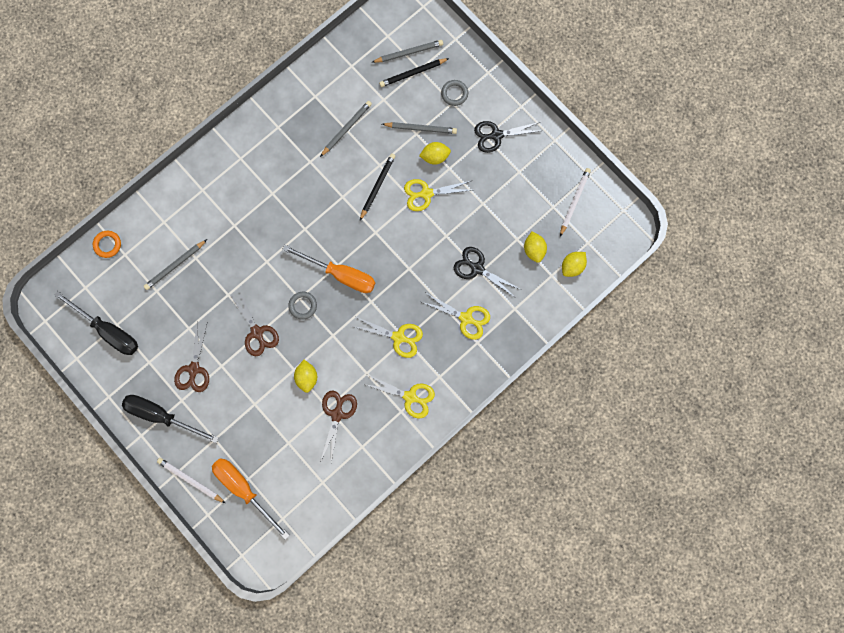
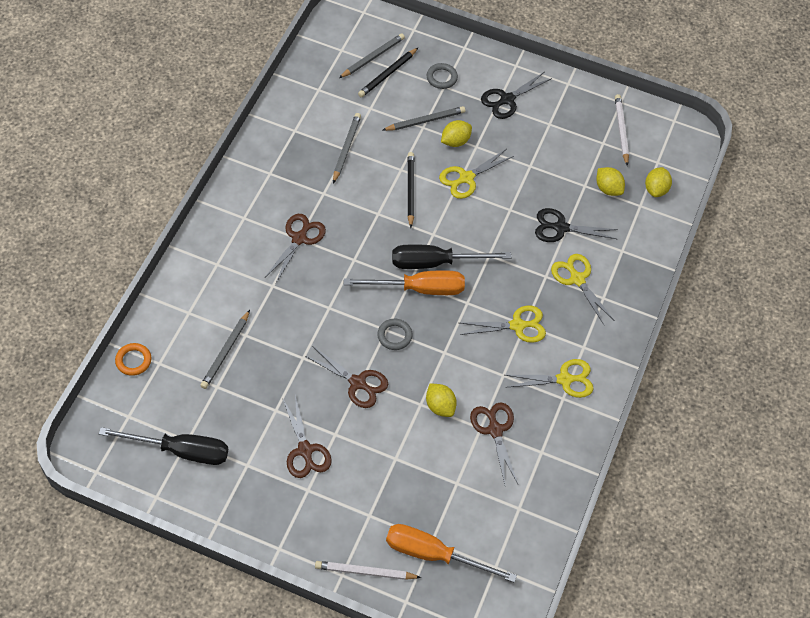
camera: 30 degrees left, 20 degrees down
(161, 415) = (293, 516): black screwdriver -> black screwdriver (435, 262)
(272, 194) = (299, 239): none -> brown scissors
(465, 318) = (577, 279): yellow scissors -> yellow scissors turned 120 degrees counterclockwise

